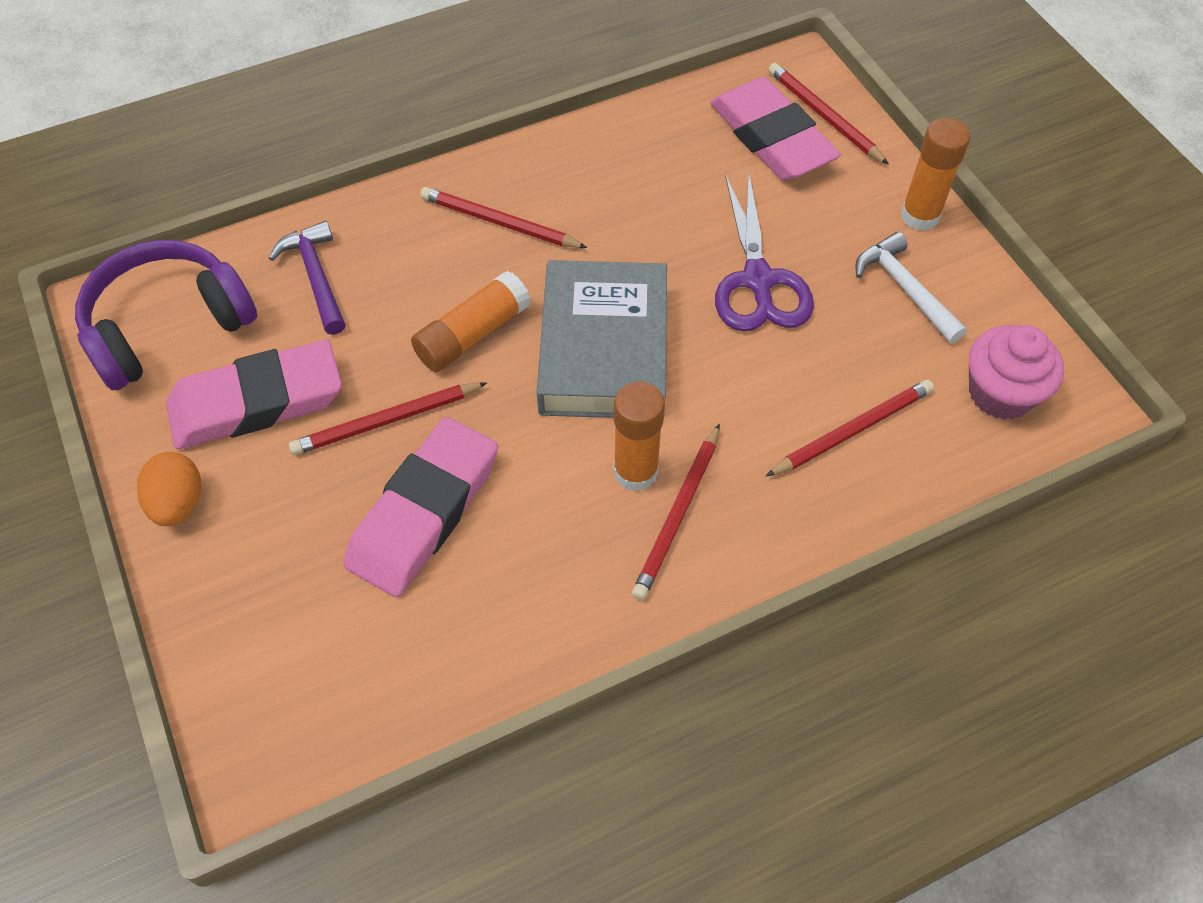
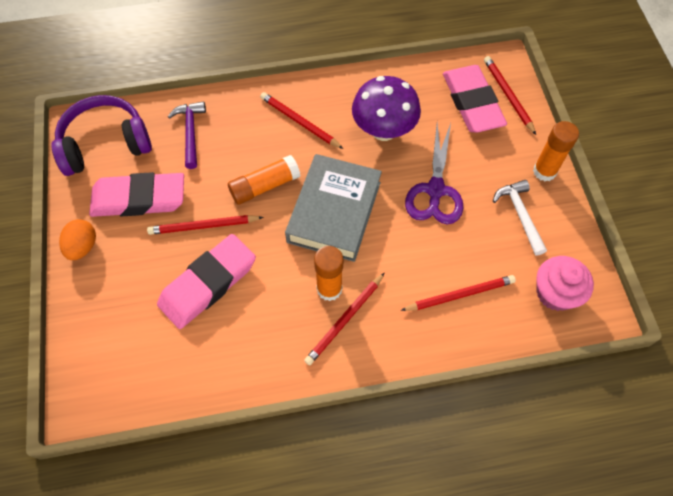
camera: 15 degrees right, 5 degrees up
(643, 207) = (383, 130): none -> purple mushroom

